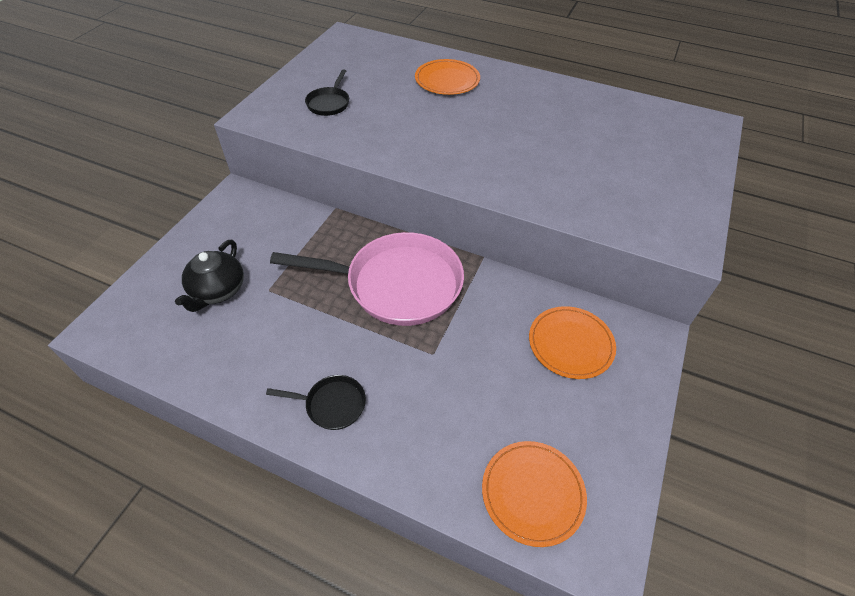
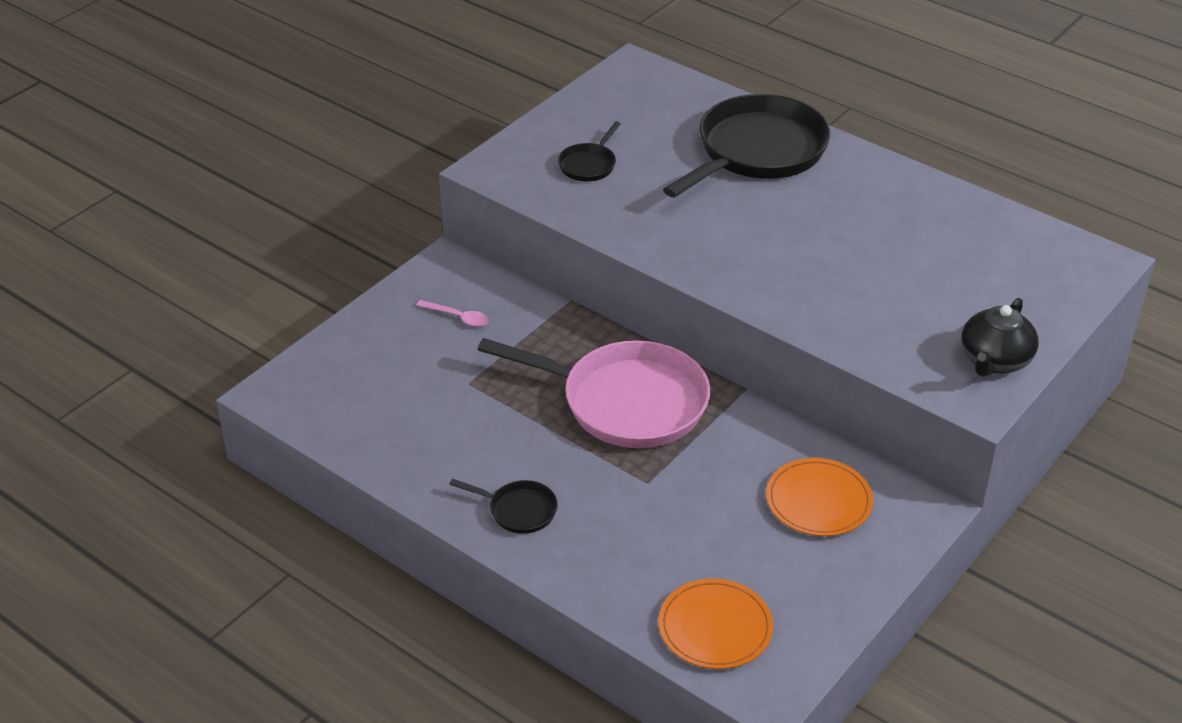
camera: 15 degrees right, 10 degrees down
(218, 291) = (409, 374): black teapot -> black teapot (994, 360)
(251, 235) = (458, 317): none -> pink spoon
(447, 80) = (756, 152): orange plate -> black pan

